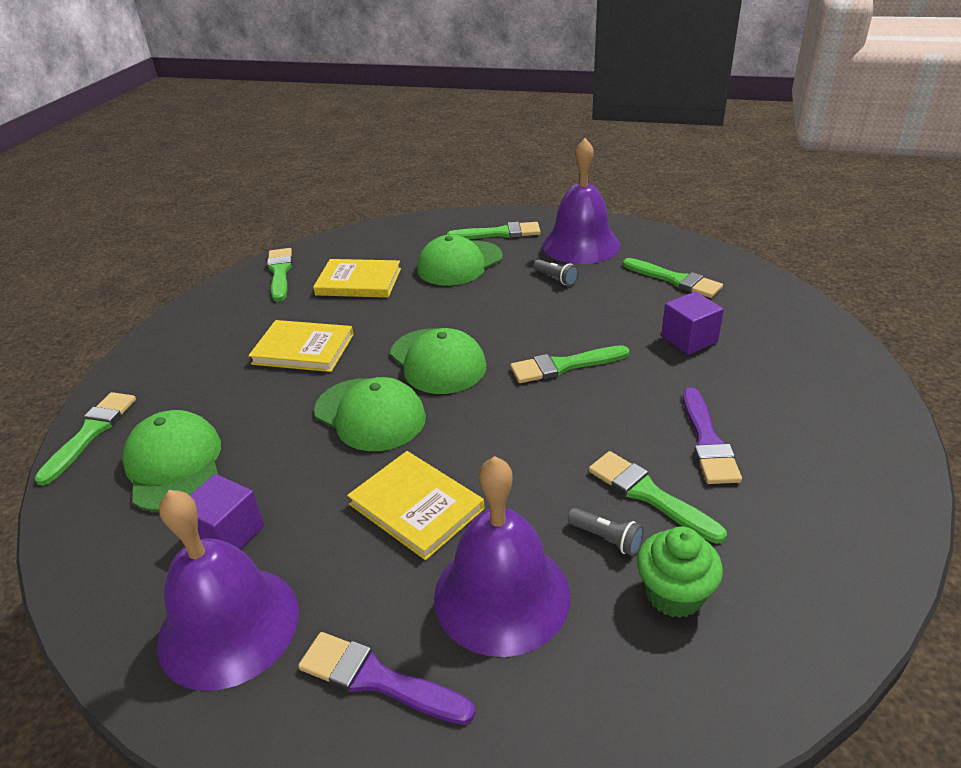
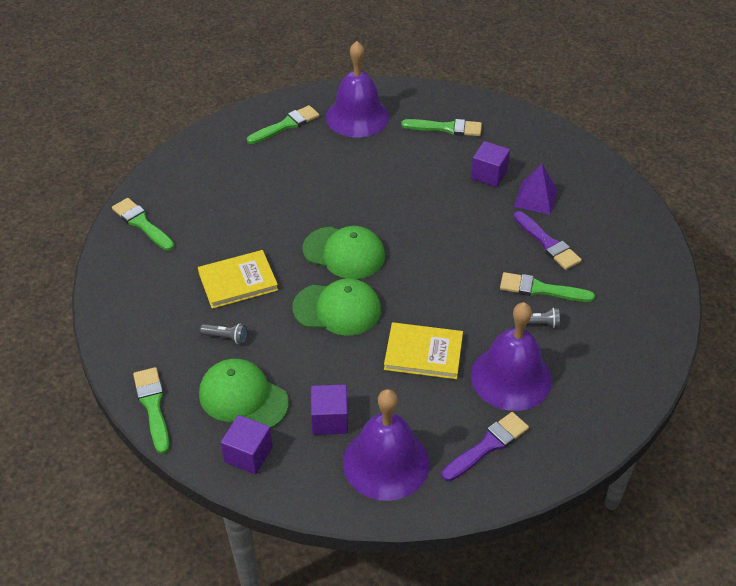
camera: 35 degrees left, 10 degrees up
(106, 529) = (248, 454): none -> purple cube
(358, 282) = (218, 209): yellow book -> none
(377, 679) = (487, 445): purple brush -> purple brush turned 150 degrees clockwise
(459, 263) = (282, 165): green cap -> none
(556, 278) = (365, 154): grey flashlight -> grey flashlight (226, 337)
(564, 366) = (429, 224): green brush -> none
(674, 594) = (590, 337): green cupcake -> none
(733, 383) = (535, 198): none -> purple pyramid

